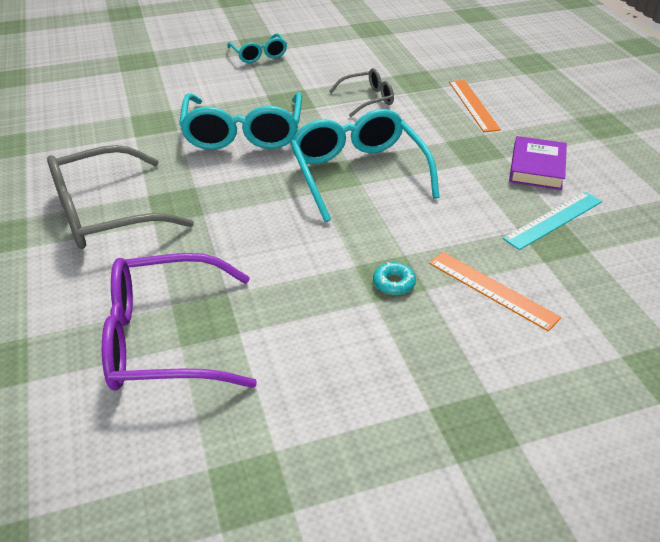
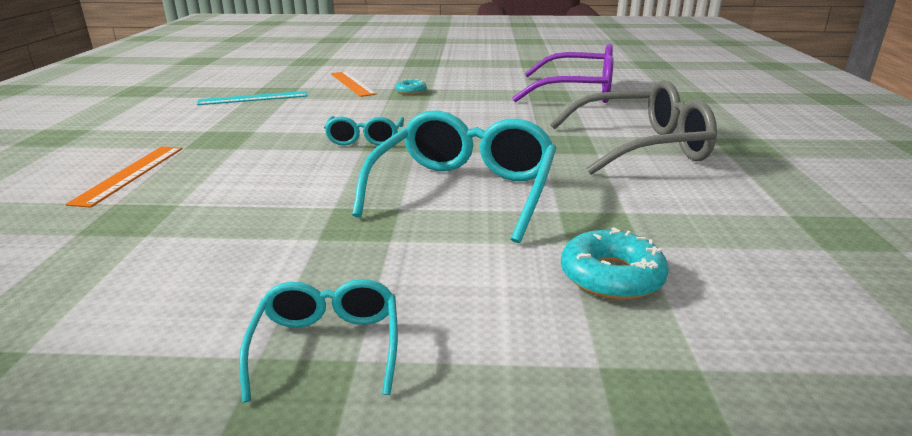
camera: 160 degrees left, 15 degrees down
(149, 96) = (611, 276): none -> turquoise donut
(358, 173) = (365, 139): turquoise glasses -> turquoise glasses, size x0.53
(368, 99) = (246, 204): grey glasses -> none
(536, 168) = (197, 120): purple book -> none

